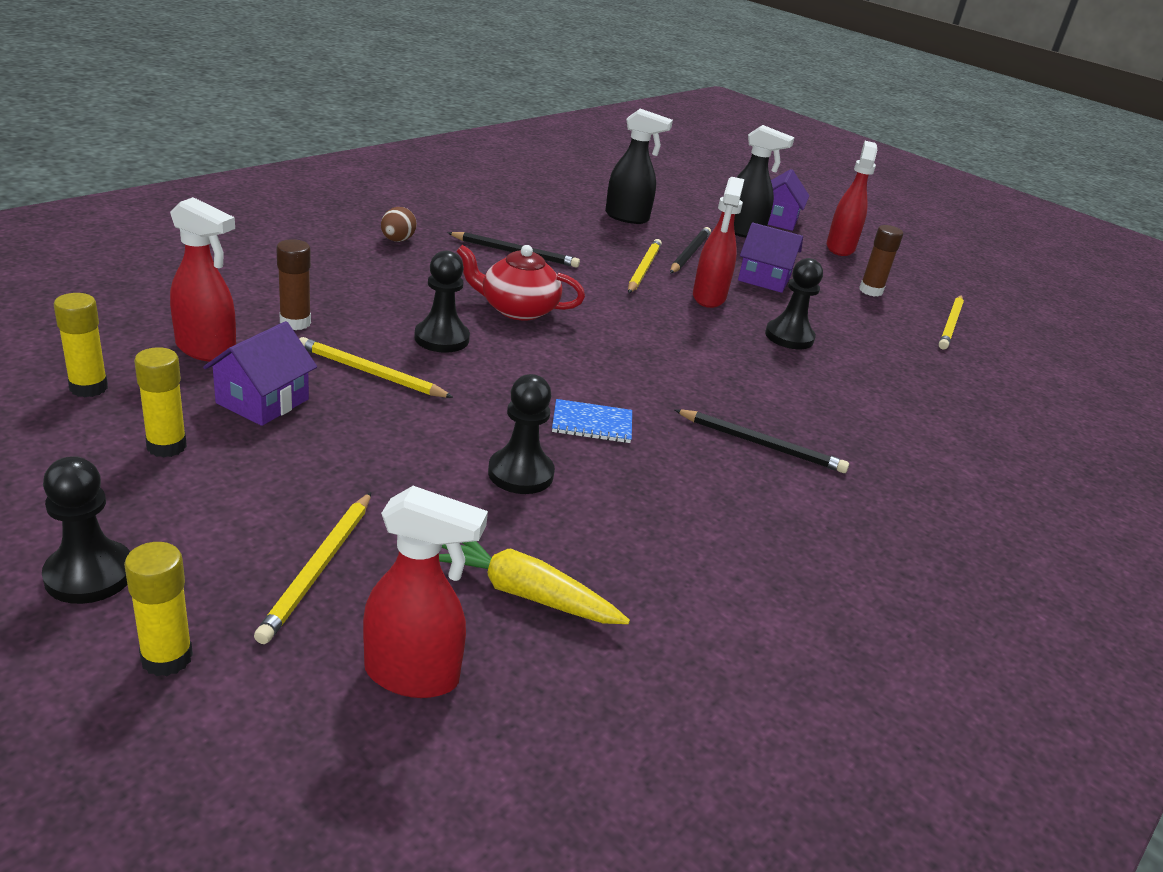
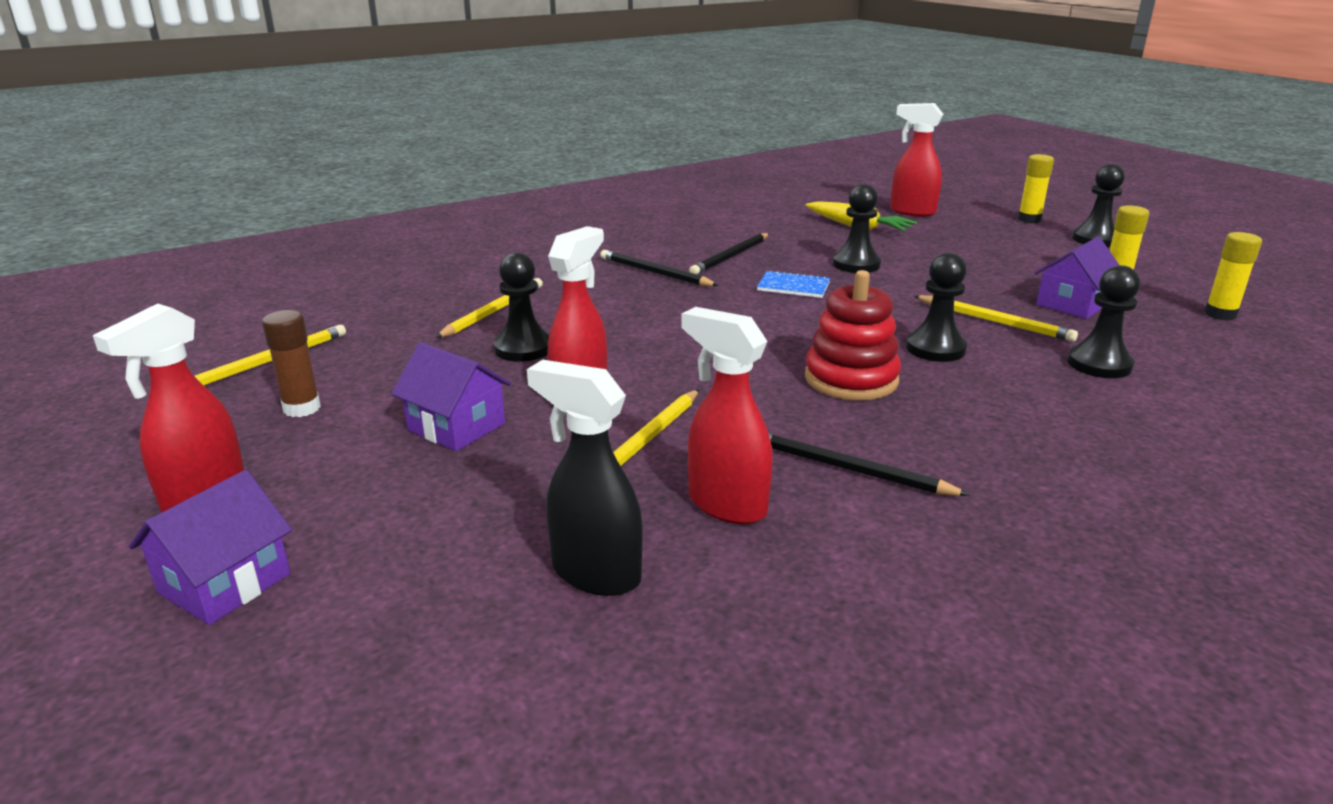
camera: 160 degrees left, 5 degrees down
(207, 350) = (1159, 340): red spray bottle -> red spray bottle (726, 505)
(295, 323) = (1099, 364): brown glue stick -> black pawn
(318, 568) = (974, 237): yellow pencil -> yellow pencil (493, 311)
(397, 240) = (1047, 490): brown egg -> none
(517, 309) = (851, 379): red teapot -> red stacking toy
(689, 253) = (538, 475): black pencil -> black pencil (730, 257)
(742, 232) = (365, 536): black spray bottle -> none

